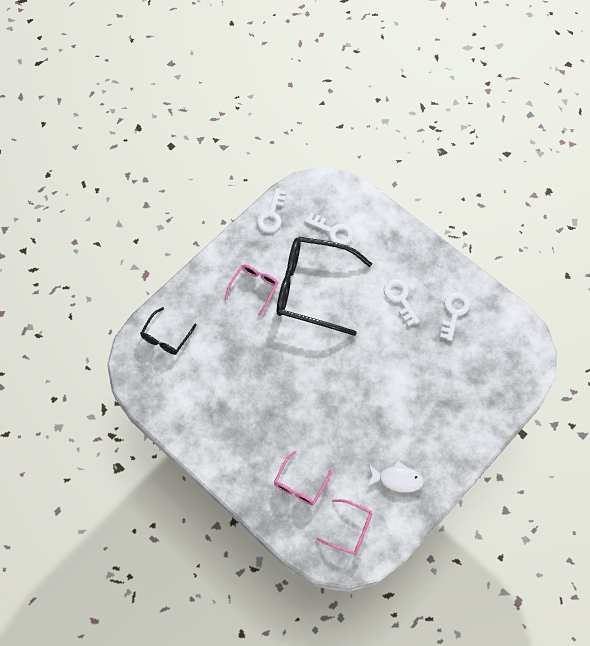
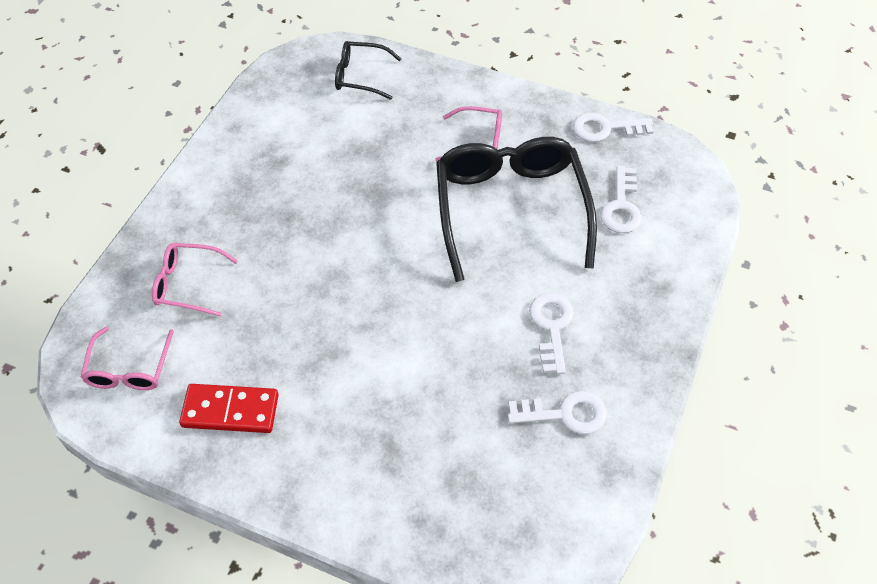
camera: 70 degrees right, 10 degrees down
(397, 479) = (230, 411): white fish -> red domino
(400, 298) = (551, 326): white key -> white key turned 45 degrees counterclockwise

